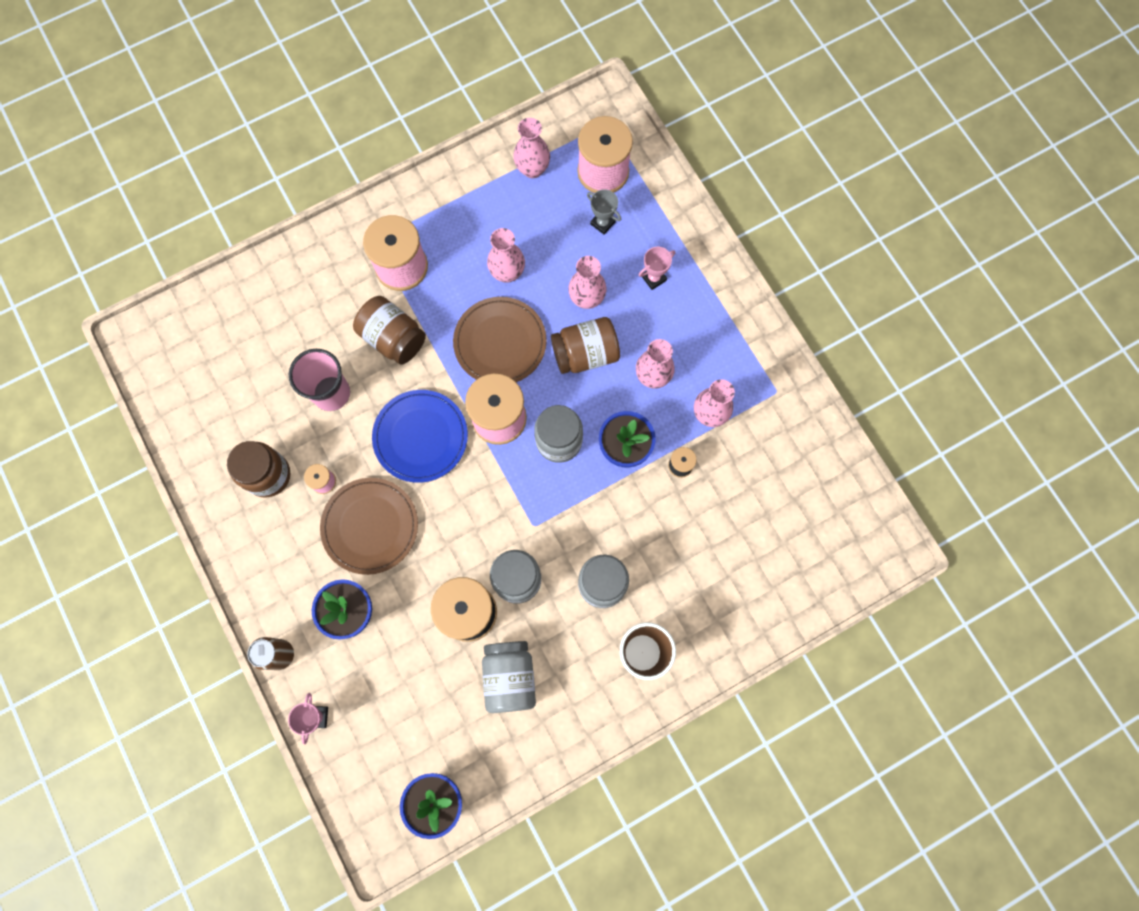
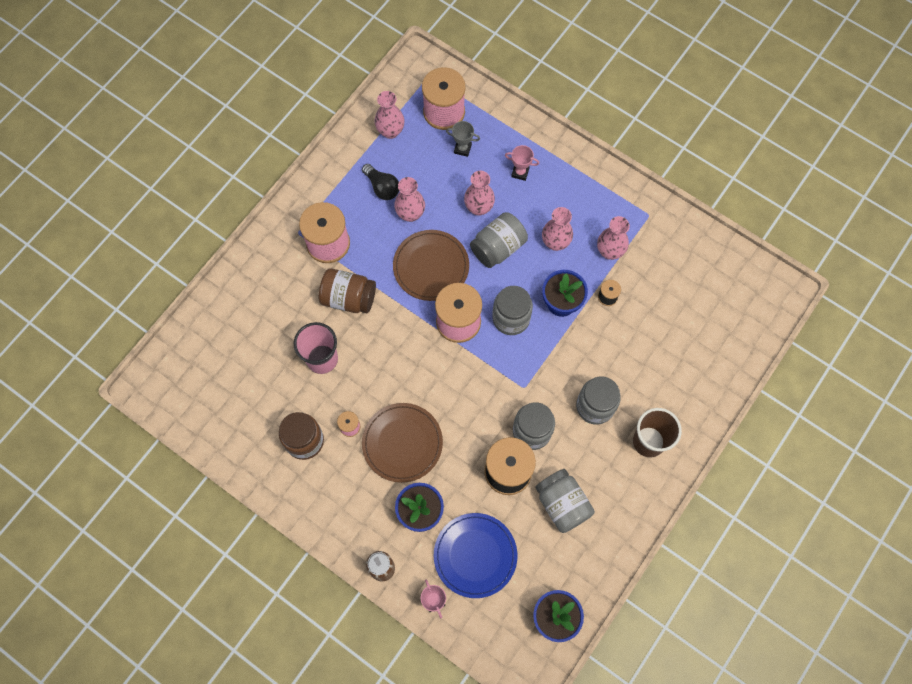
camera: 25 degrees left, 5 degrees down
(420, 437) = (407, 361): blue plate -> blue plate (475, 555)
(491, 229) = (382, 187): none -> black light bulb
(585, 353) = (498, 247): brown jar -> grey jar
(653, 278) = (520, 172): pink trophy -> pink trophy turned 75 degrees clockwise

